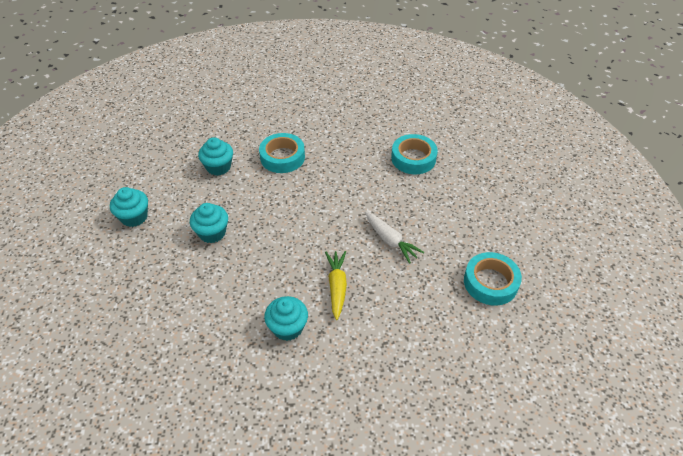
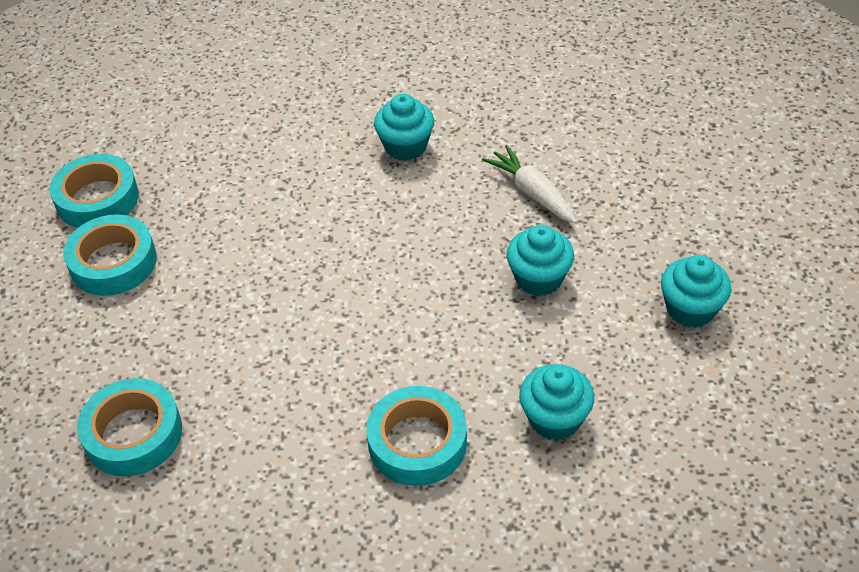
camera: 175 degrees left, 0 degrees up
(337, 287) = (330, 195): yellow carrot -> none
(390, 241) = (231, 262): white carrot -> white carrot (532, 192)
(460, 240) = (113, 262): none -> turquoise tape

